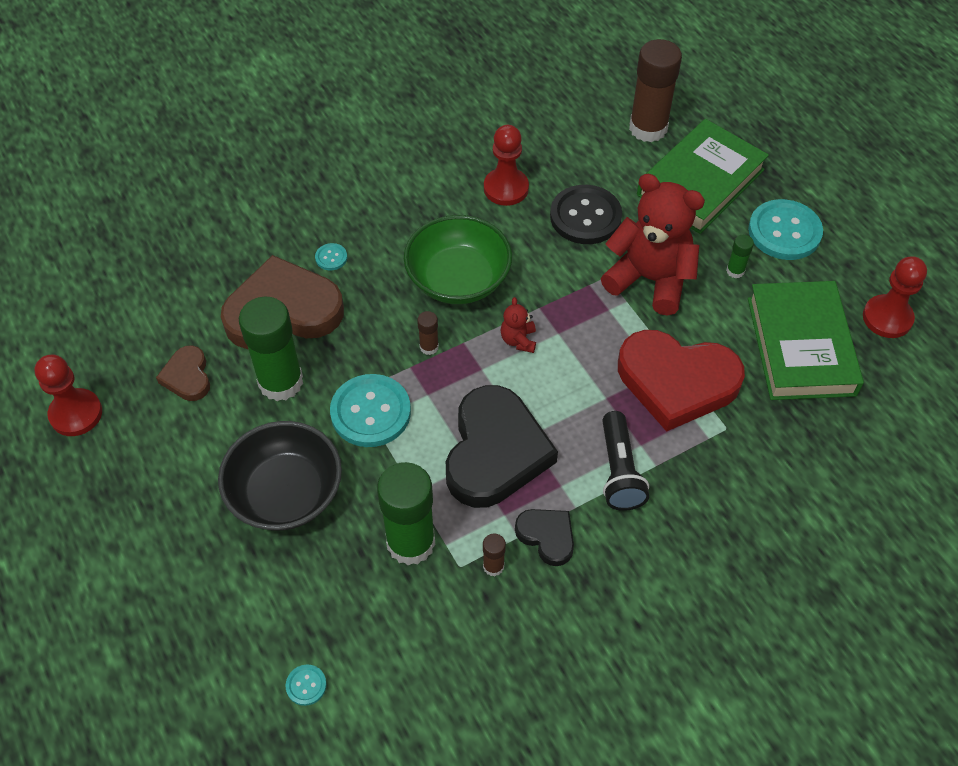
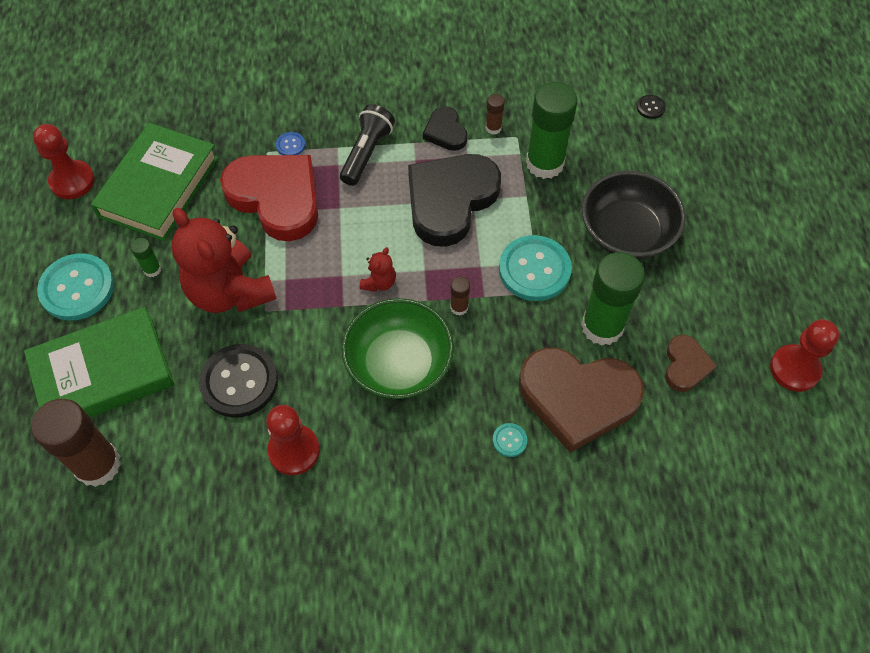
camera: 155 degrees left, 5 degrees up
(306, 685) = (650, 107): turquoise button -> black button
(707, 446) = (290, 145): none -> blue button

